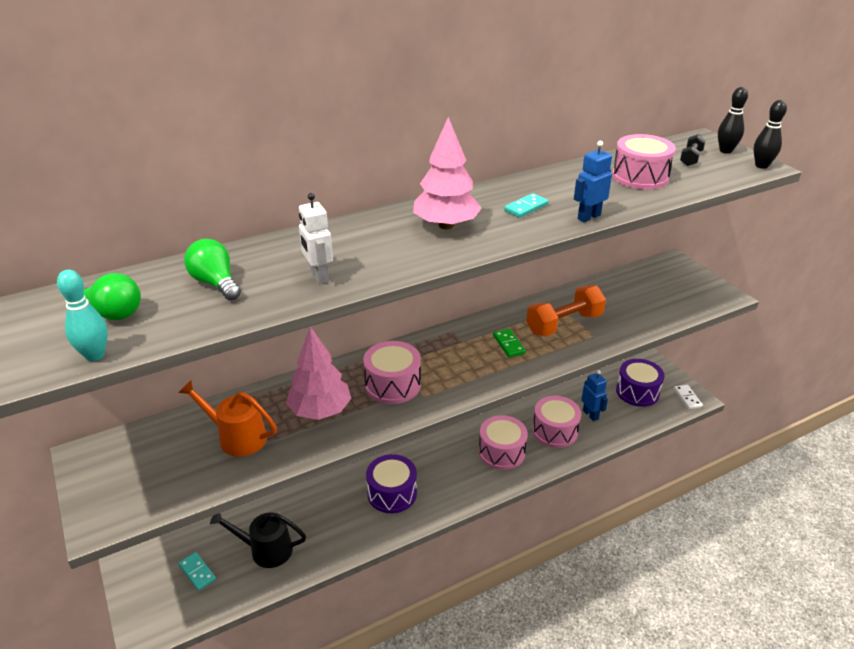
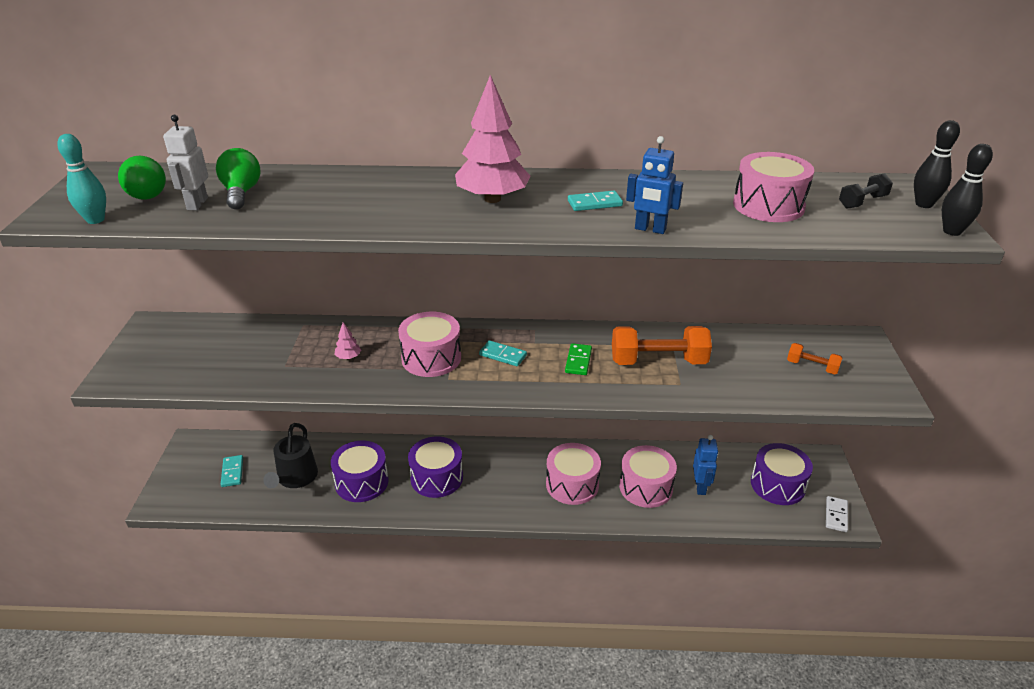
camera: 30 degrees right, 0 degrees up
(237, 437) = (264, 353): orange watering can -> none
(265, 550) = (295, 478): black watering can -> black watering can turned 120 degrees counterclockwise
(319, 276) = (325, 210): white robot -> white robot (197, 204)
(320, 411) = (348, 357): pink tree -> pink tree, size x0.41
(330, 526) = (361, 482): none -> purple drum
(448, 361) = (503, 355): none -> turquoise domino
(588, 217) = (650, 229): blue robot -> blue robot turned 150 degrees counterclockwise
(662, 292) = (812, 367): none -> orange dumbbell

